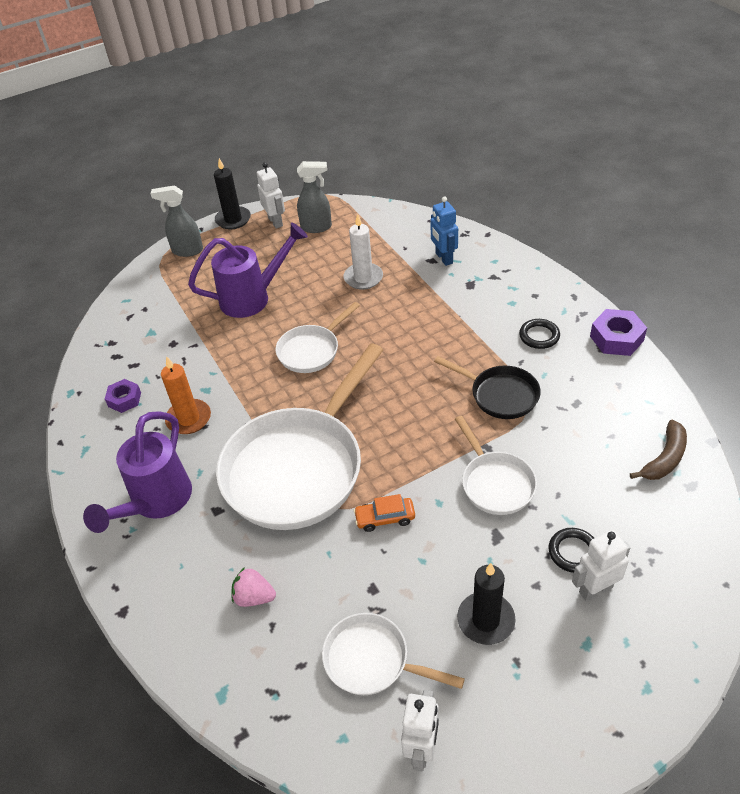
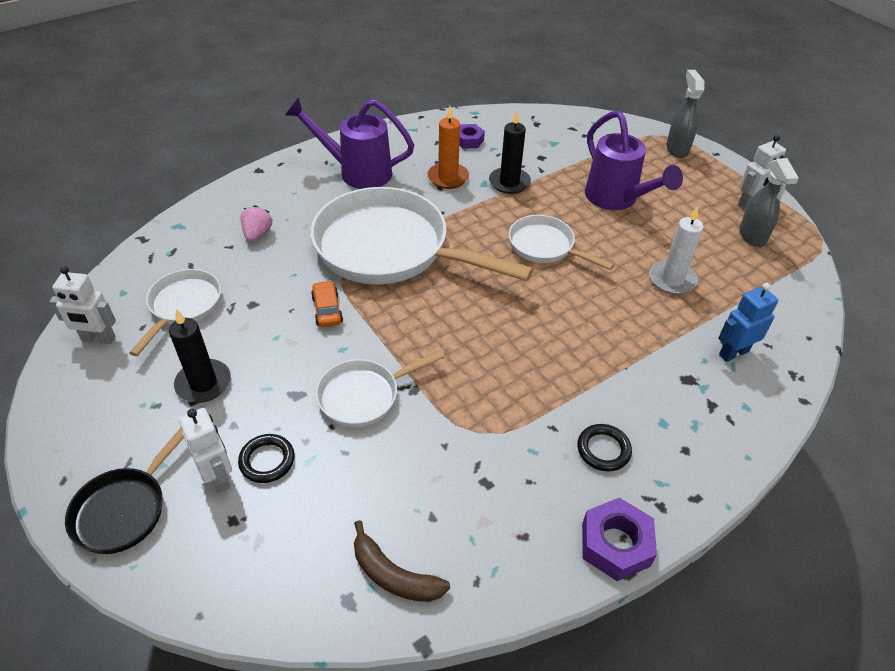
camera: 80 degrees right, 0 degrees up
(233, 220) = (740, 173): black candle -> black candle (509, 182)
(500, 395) = (494, 404): black pan -> black pan (125, 509)

